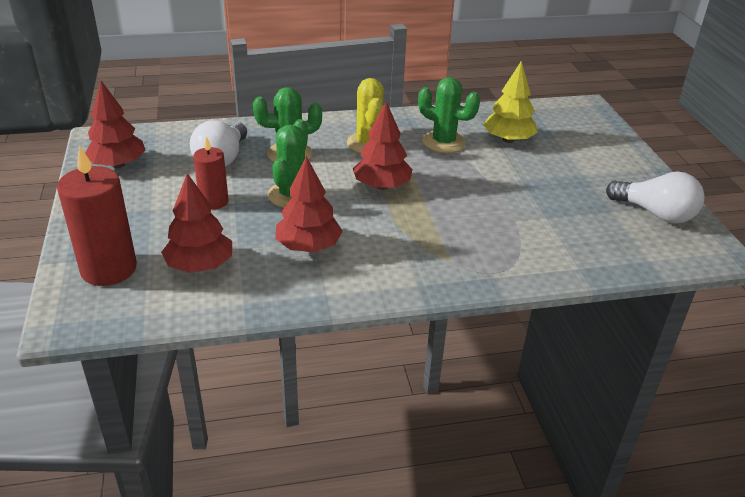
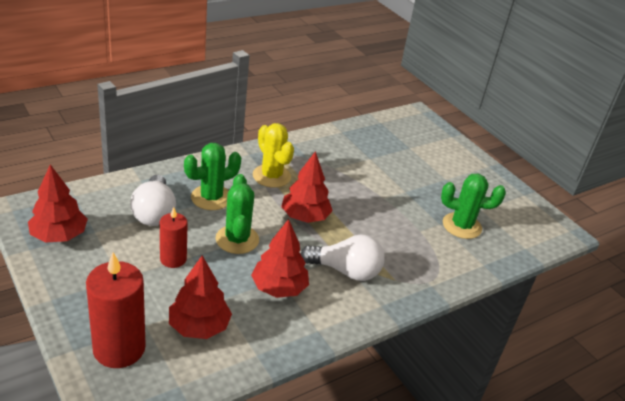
camera: 25 degrees left, 0 degrees up
(443, 142) = (330, 165): green cactus -> green cactus (461, 226)
(508, 140) = (377, 155): yellow tree -> none
(655, 214) = (510, 206): white light bulb -> white light bulb (345, 271)

